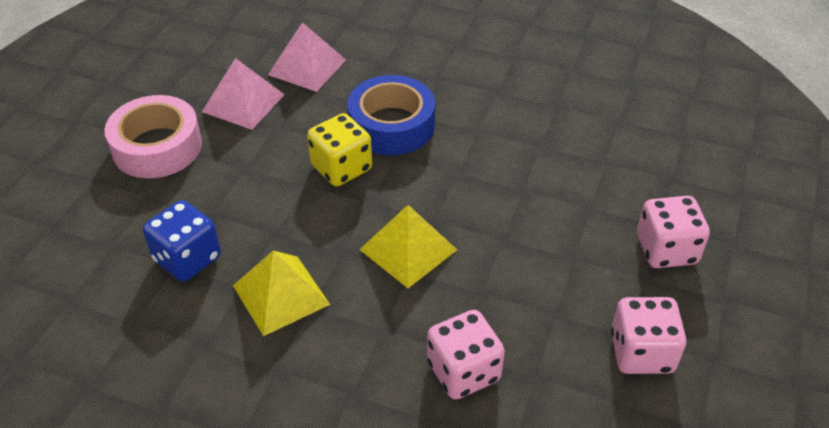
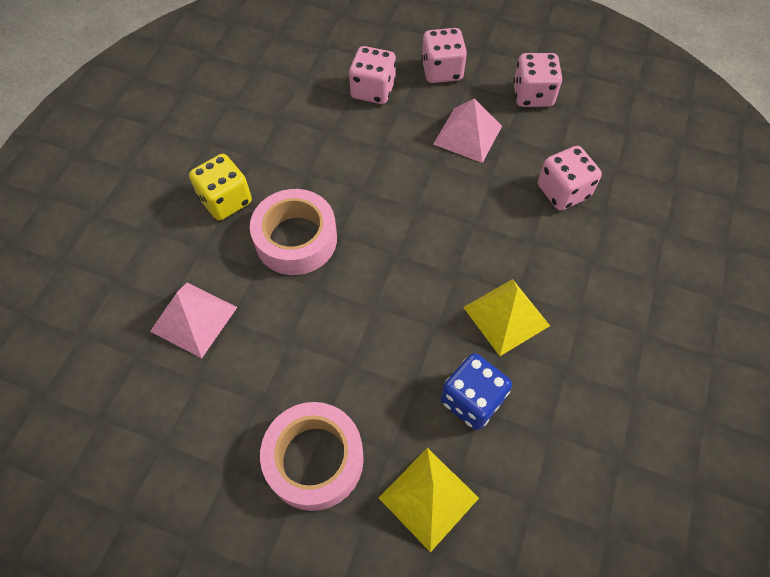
camera: 90 degrees left, 15 degrees up
(243, 103) = (248, 378): pink pyramid -> pink pyramid (468, 135)
(341, 168) = (352, 278): yellow dice -> yellow dice (226, 200)
(391, 125) = (296, 239): blue tape -> pink tape
(408, 249) = (450, 225): yellow pyramid -> yellow pyramid (428, 498)
(614, 181) = (373, 90): none -> pink dice

